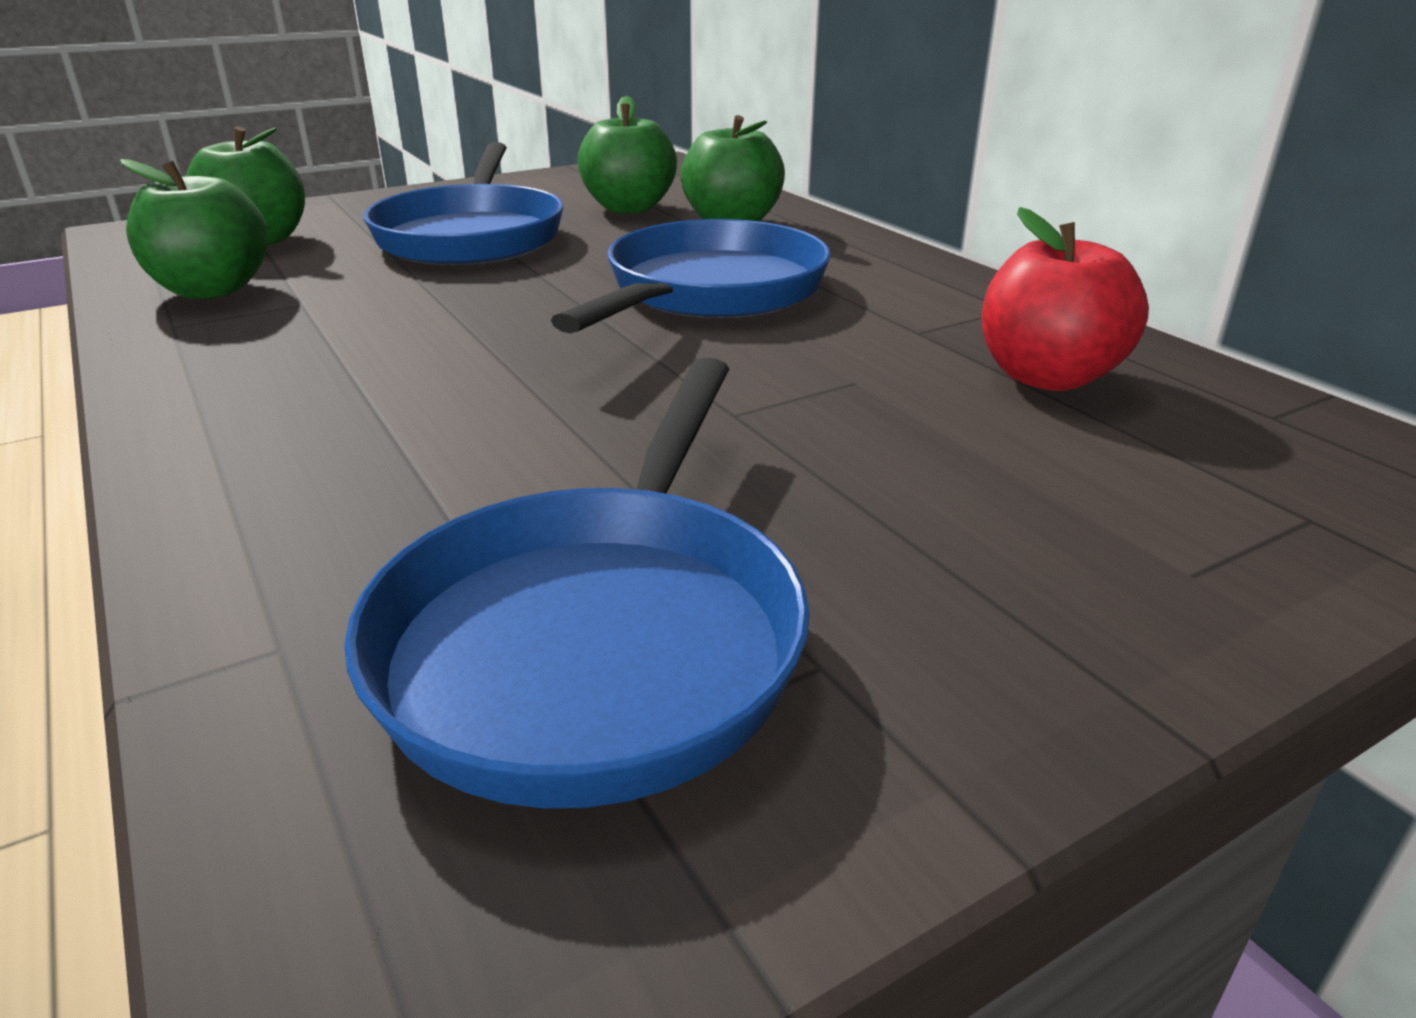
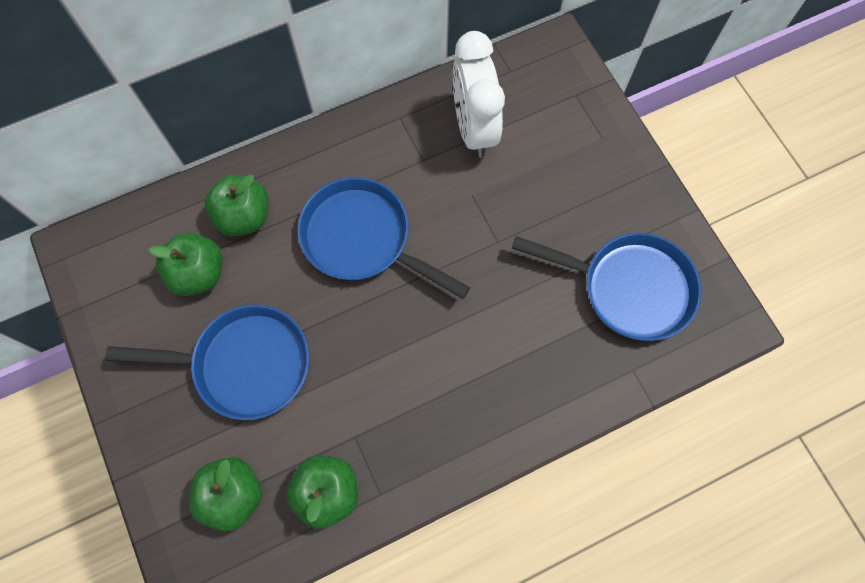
camera: 85 degrees left, 40 degrees up
(1047, 377) = (474, 128): red apple -> white clock

